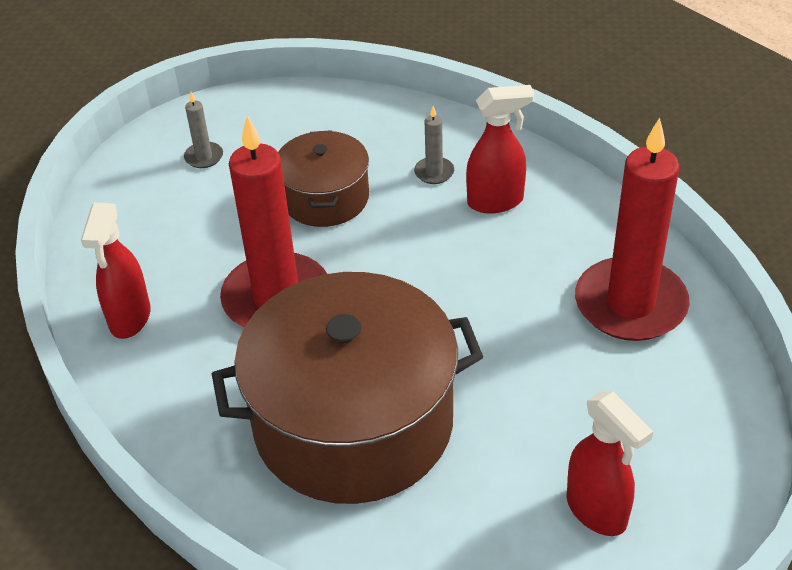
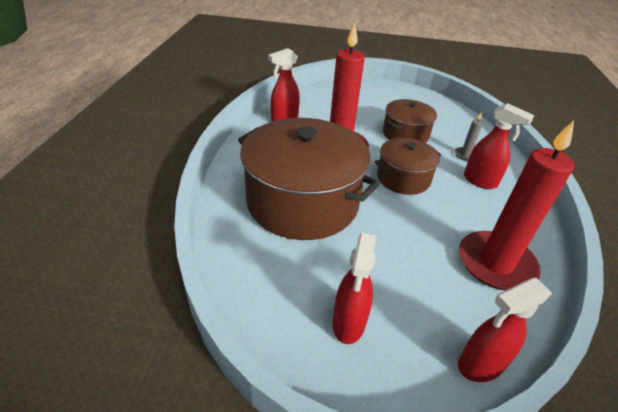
camera: 45 degrees right, 5 degrees down
(204, 157) = (379, 98): grey candle -> none
(414, 275) = (403, 178): none -> brown pot
(735, 430) = (480, 365): none -> red spray bottle

